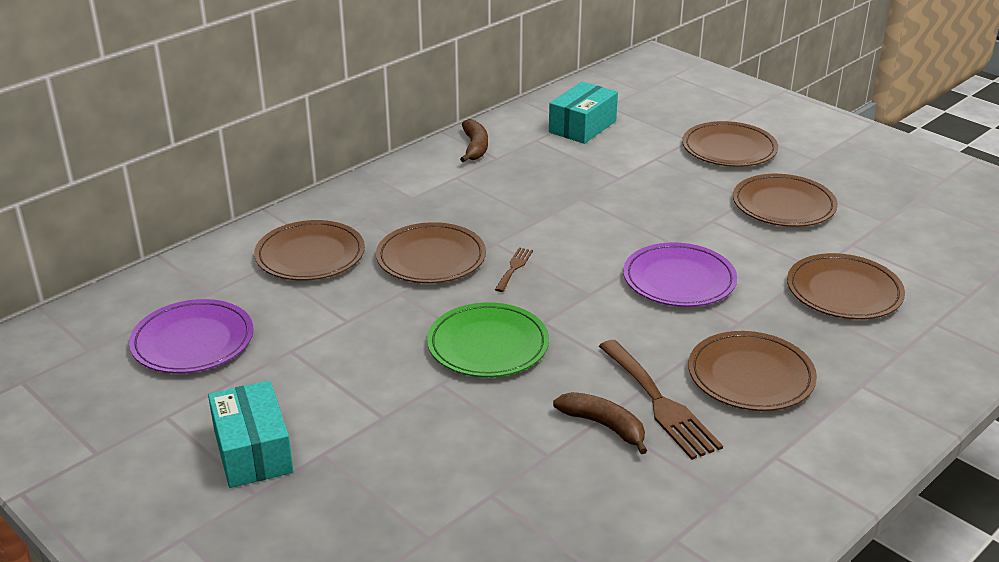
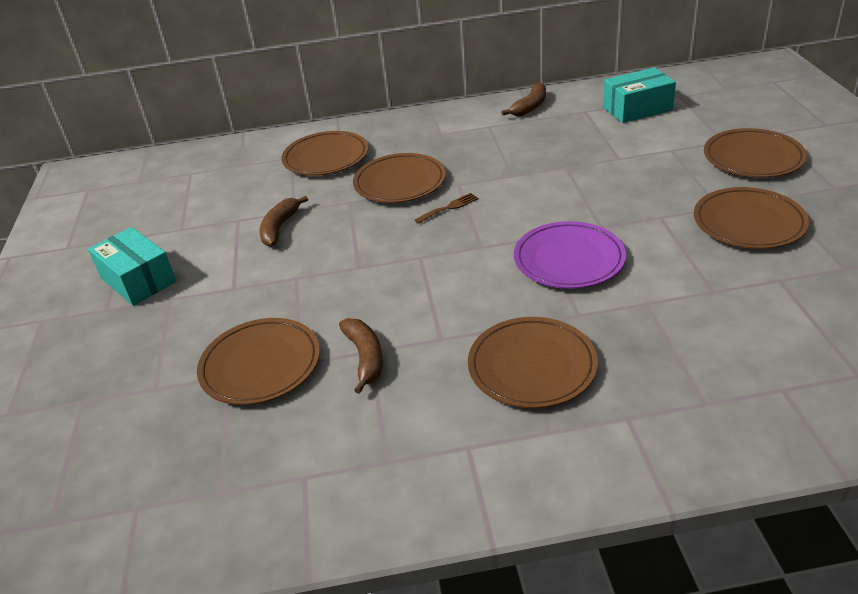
camera: 40 degrees right, 5 degrees up
(193, 341) = (194, 194): purple plate -> none
(253, 451) = (138, 280): turquoise box -> turquoise box turned 60 degrees counterclockwise
(354, 343) = (279, 228): none -> brown banana
(488, 345) = (360, 261): green plate -> none
(659, 403) = (429, 357): brown fork -> none
(844, 292) = (716, 322): brown plate -> brown plate (260, 365)

